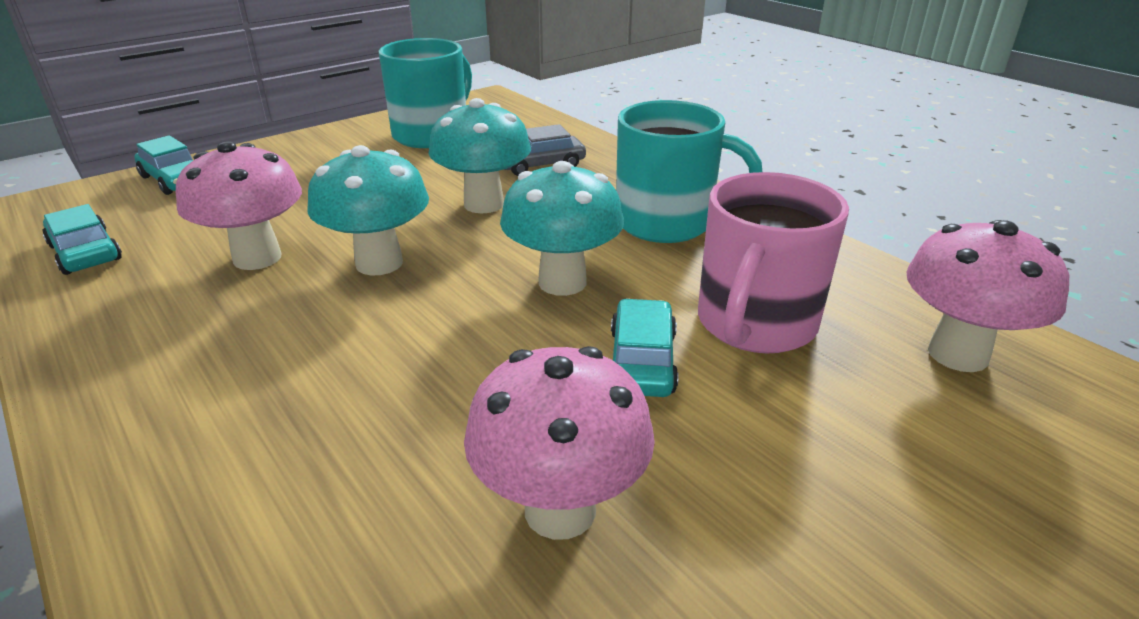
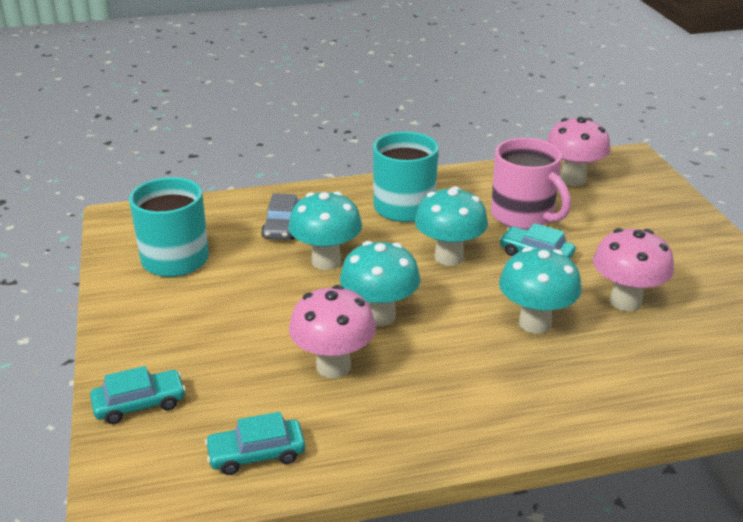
camera: 65 degrees left, 0 degrees up
(423, 401) = (535, 323): none -> turquoise mushroom

